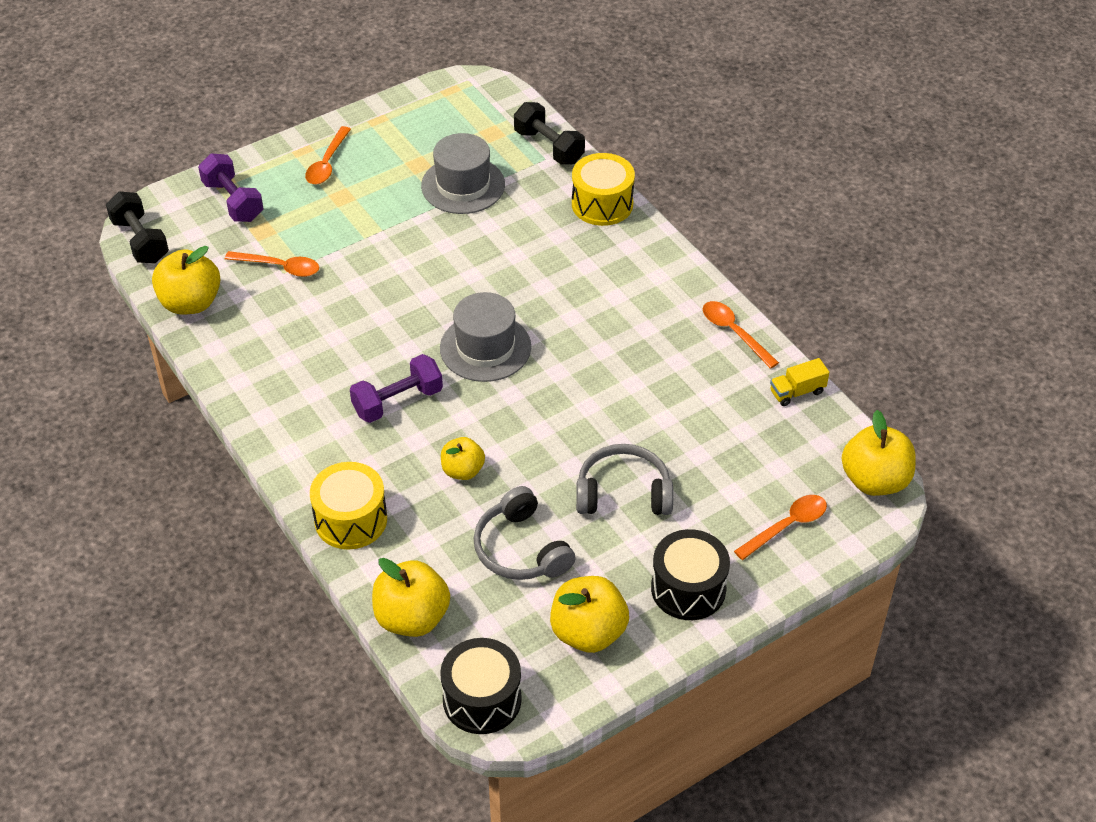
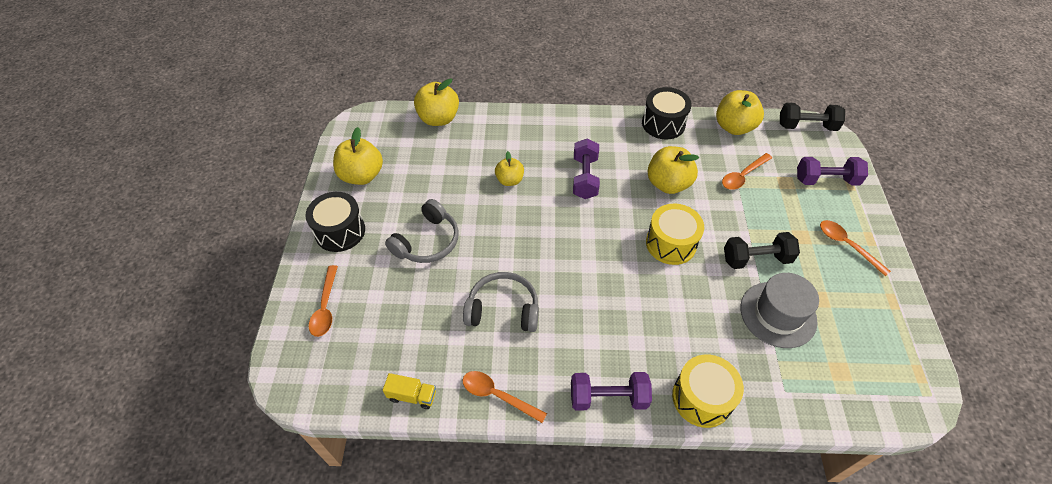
camera: 125 degrees right, 5 degrees up
(351, 519) = (518, 124): yellow drum -> yellow drum (671, 243)
(482, 699) = (371, 121): black drum -> black drum (663, 124)
(485, 347) = (597, 239): grey hat -> none
(521, 549) = (436, 177): grey headphones -> grey headphones (503, 309)
(549, 147) = (801, 404): black dumbbell -> black dumbbell (756, 259)
(661, 260) = (608, 398): none -> purple dumbbell
(734, 333) = (497, 395): orange spoon -> orange spoon turned 150 degrees counterclockwise
(797, 392) = (412, 396): yellow truck -> yellow truck turned 90 degrees clockwise
(874, 480) = (303, 385): yellow apple -> yellow apple (668, 184)

